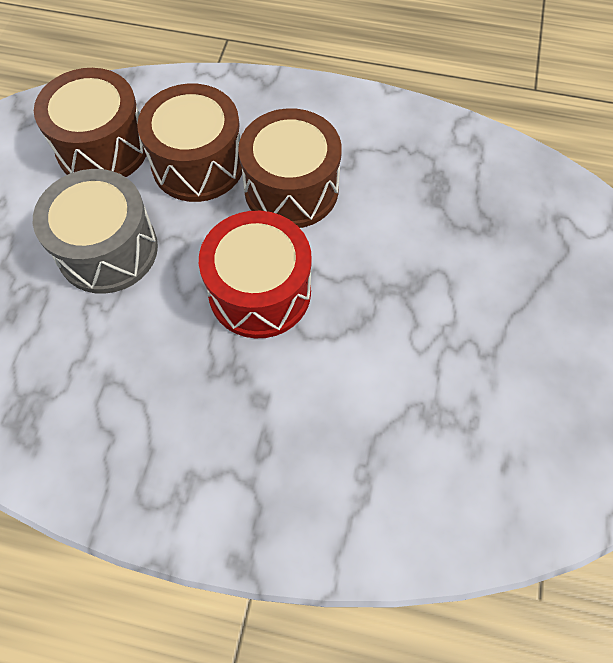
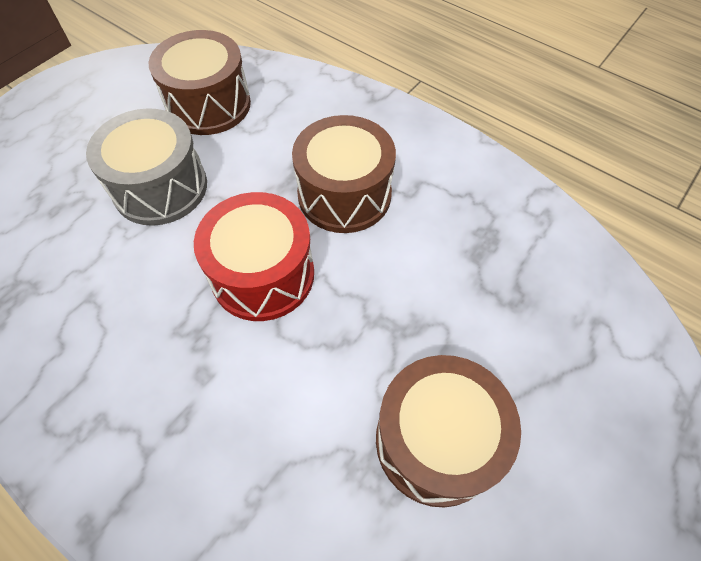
camera: 25 degrees right, 5 degrees down
(198, 164) = (277, 144): brown drum -> brown drum (436, 441)

